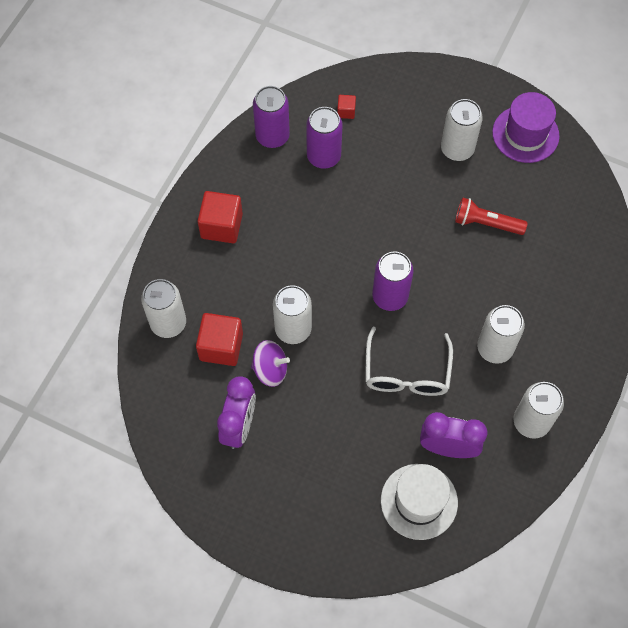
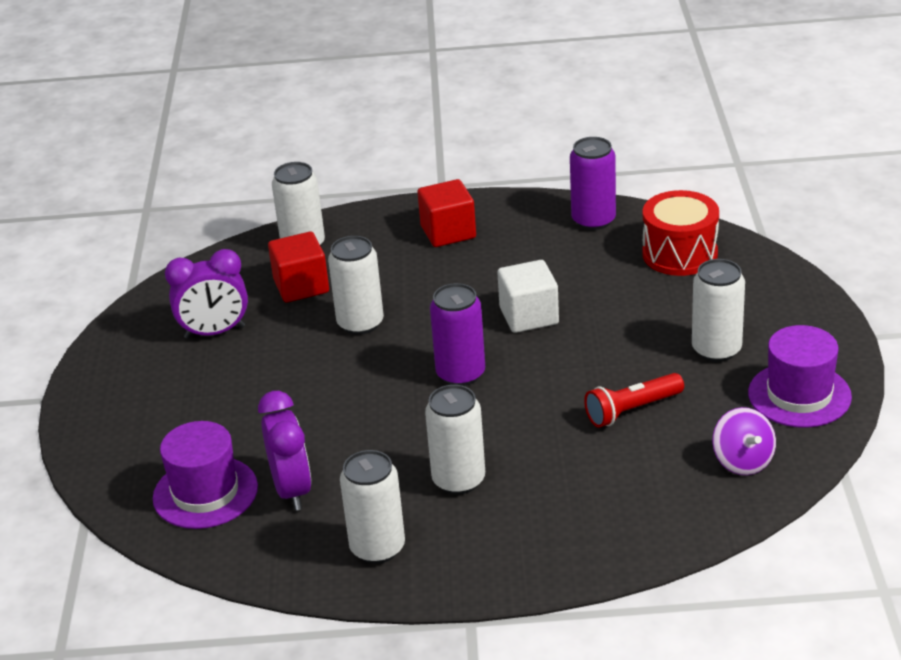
camera: 65 degrees right, 30 degrees down
(270, 370) = (298, 327): purple spinning top -> purple spinning top (743, 461)
(323, 156) = (603, 261): purple can -> none
(346, 111) = (680, 254): red cube -> red drum
(354, 228) = (529, 316): none -> white cube
(407, 373) = (368, 423): white glasses -> none
(419, 501) = (205, 492): white hat -> purple hat
(486, 223) = (632, 410): red flashlight -> red flashlight turned 105 degrees counterclockwise

